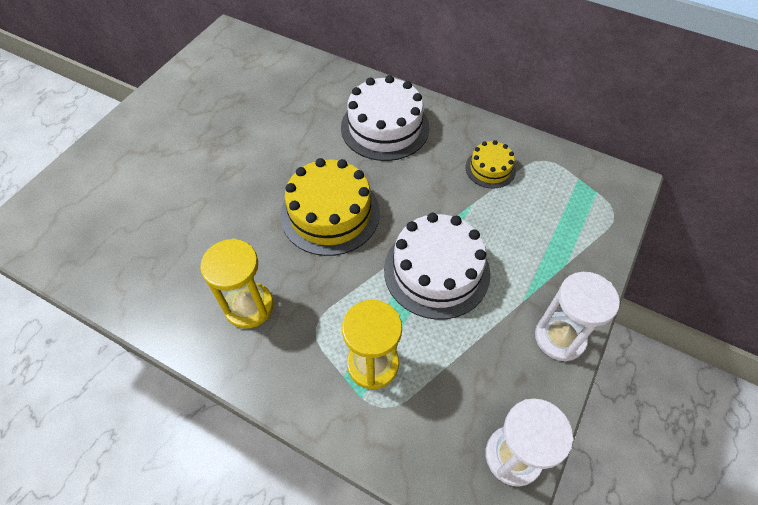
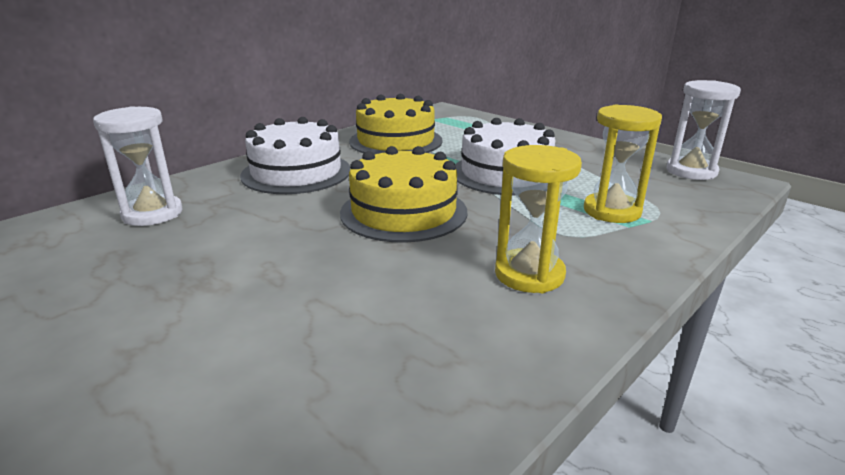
camera: 75 degrees left, 30 degrees down
(490, 168) = (396, 141): yellow cake -> yellow cake, size x1.87
(559, 337) = (582, 145): white hourglass -> white hourglass (152, 214)

